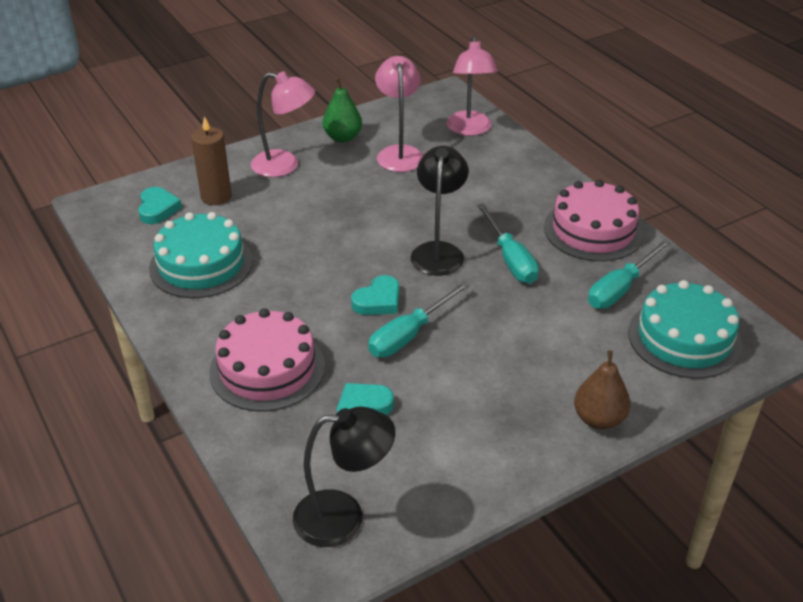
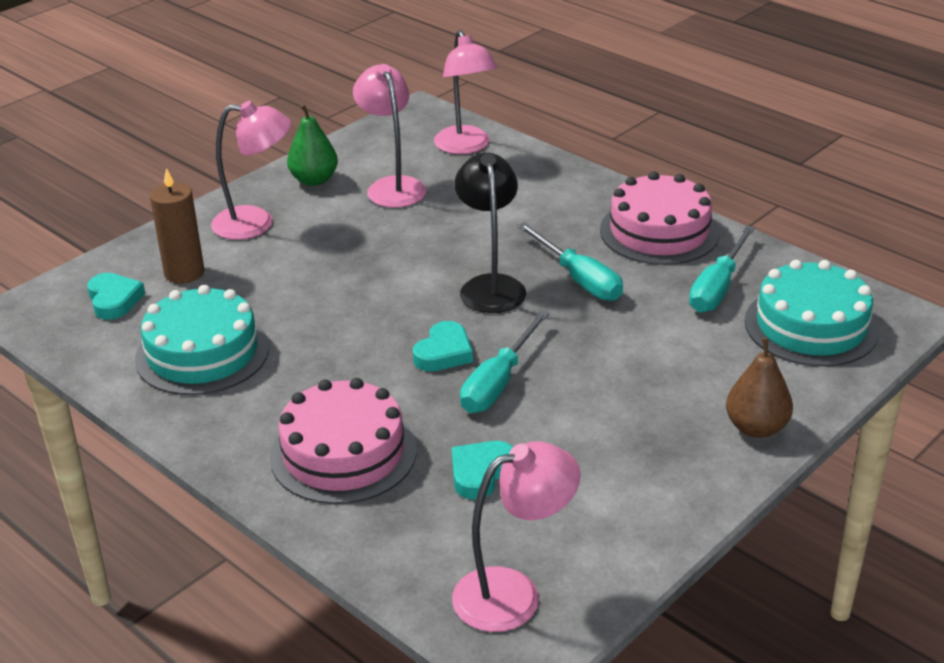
camera: 15 degrees left, 5 degrees down
(344, 517) = (513, 593): black lamp -> pink lamp

